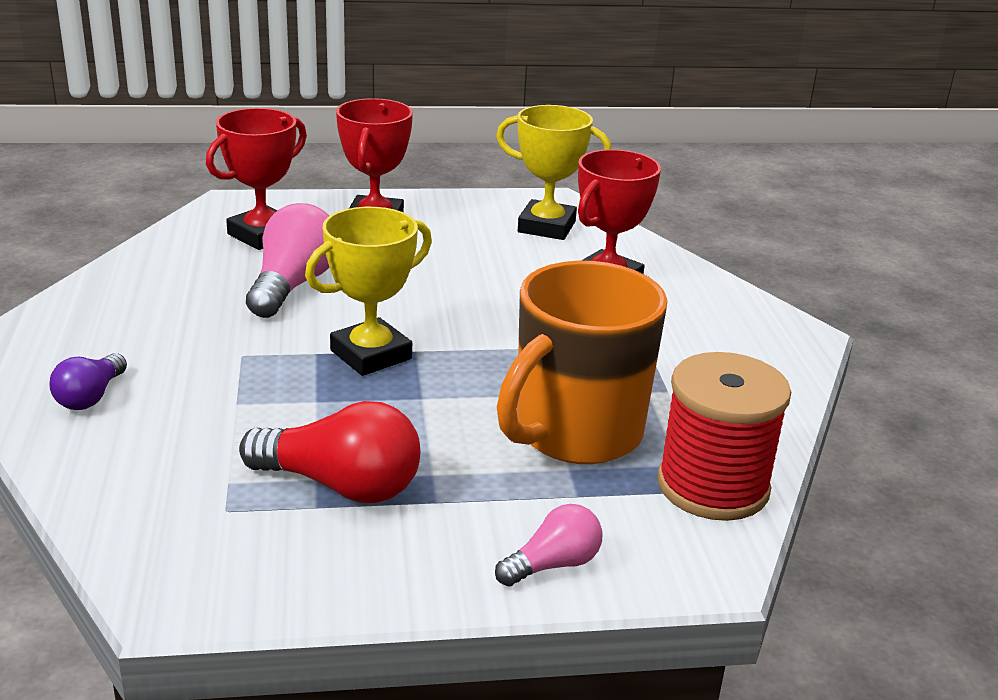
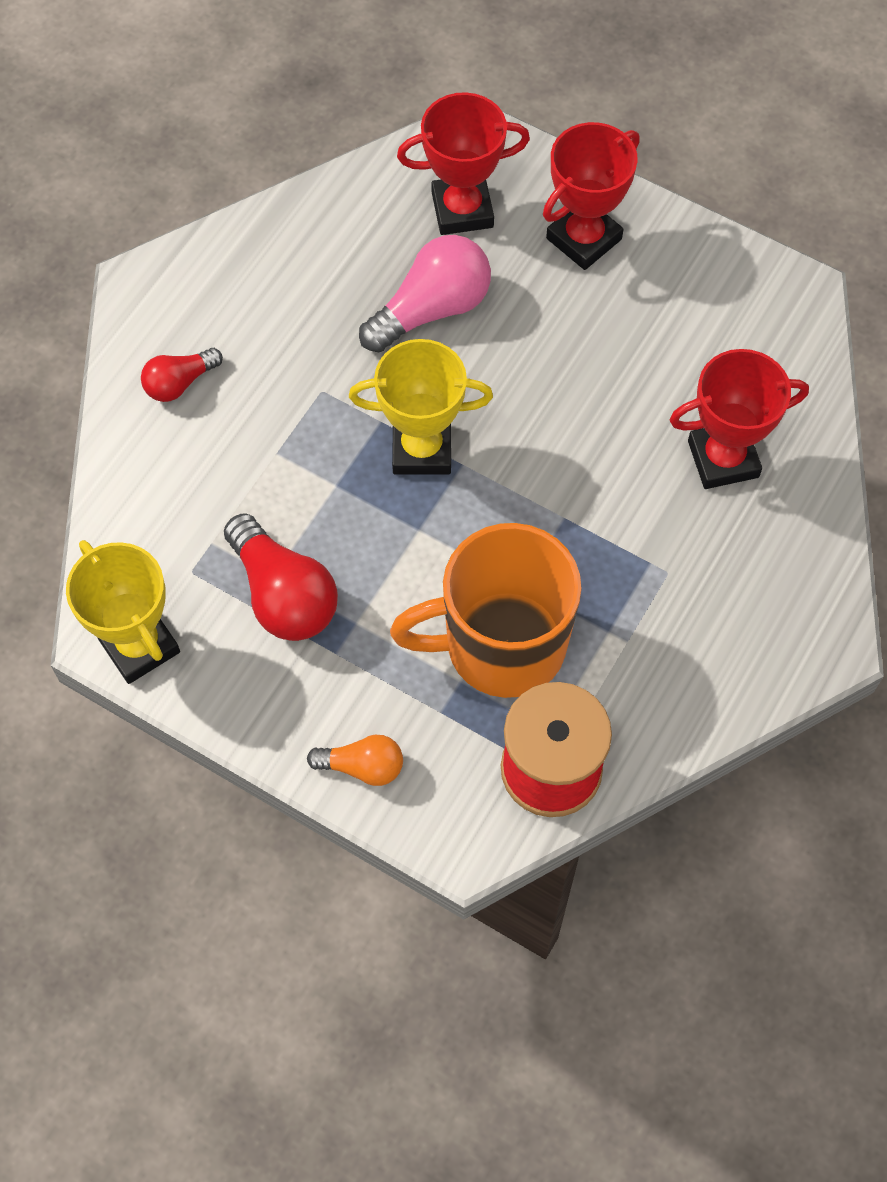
camera: 40 degrees right, 35 degrees up
(91, 397) = (179, 383): purple light bulb -> red light bulb
(546, 227) = (747, 336): yellow trophy -> yellow trophy (139, 645)
(553, 564) = (362, 766): pink light bulb -> orange light bulb

